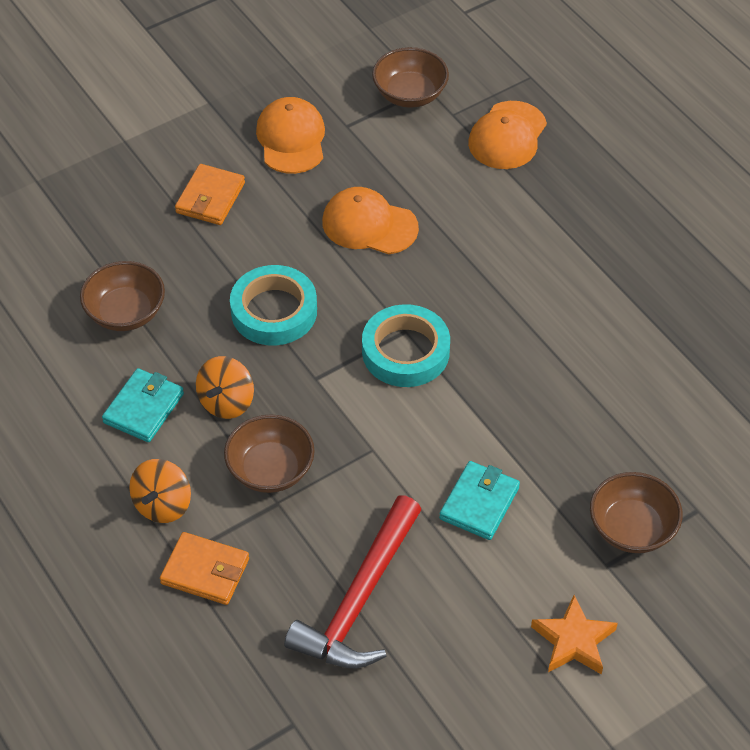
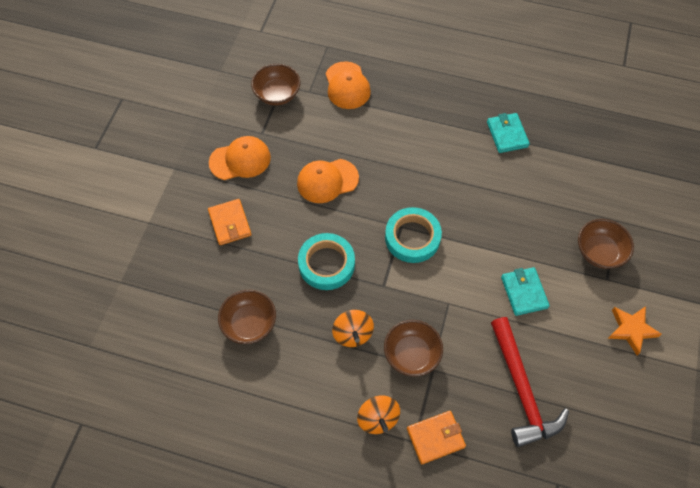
camera: 40 degrees left, 10 degrees up
(143, 408) = (313, 371): turquoise wallet -> turquoise wallet (507, 134)
(291, 139) = (240, 160): orange cap -> orange cap turned 120 degrees clockwise

